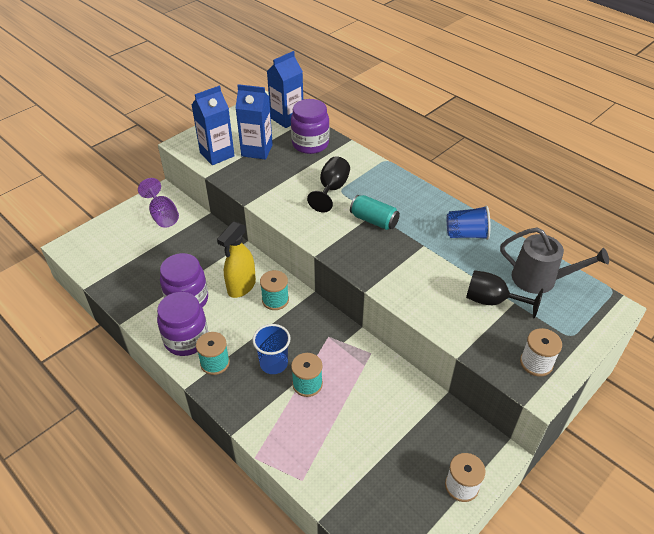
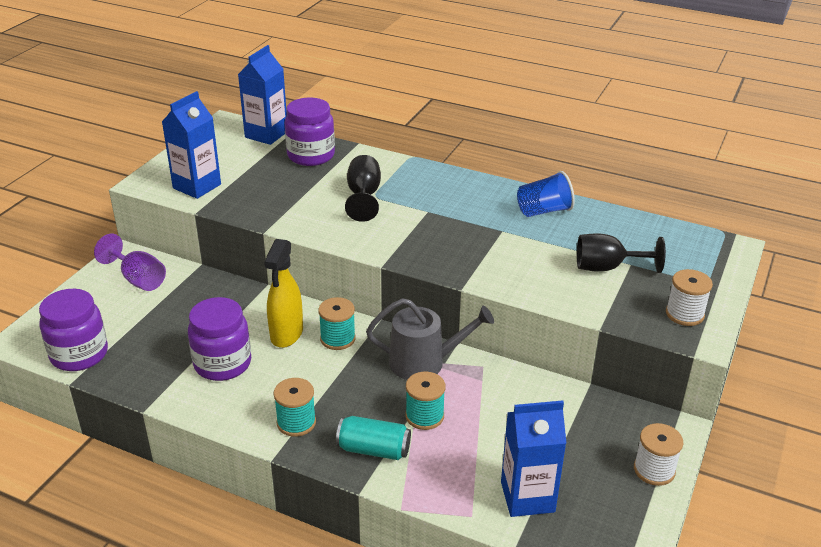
camera: 20 degrees left, 10 degrees down
(186, 339) = (245, 407): purple jar -> purple jar (79, 354)
(257, 150) = (247, 173): blue carton -> blue carton (527, 497)
(274, 363) = (372, 405): blue cup -> none
(374, 220) = (431, 218): turquoise can -> turquoise can (374, 449)
(539, 279) = (645, 237): grey watering can -> grey watering can (424, 362)

